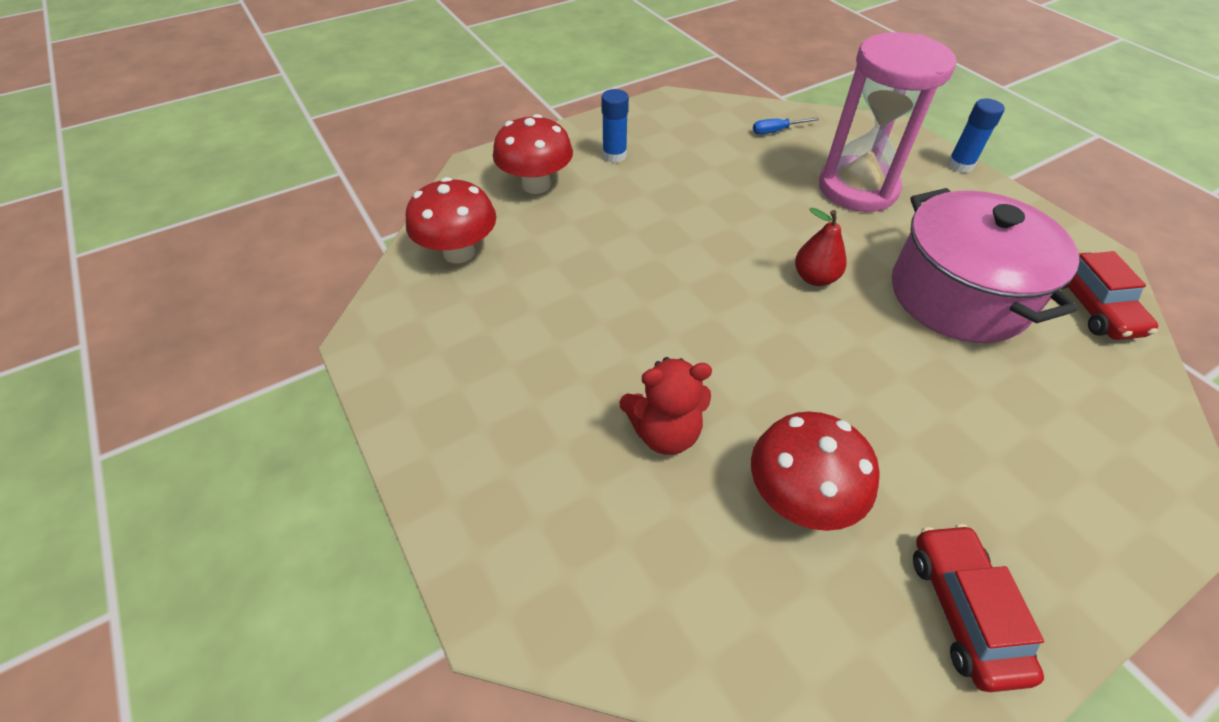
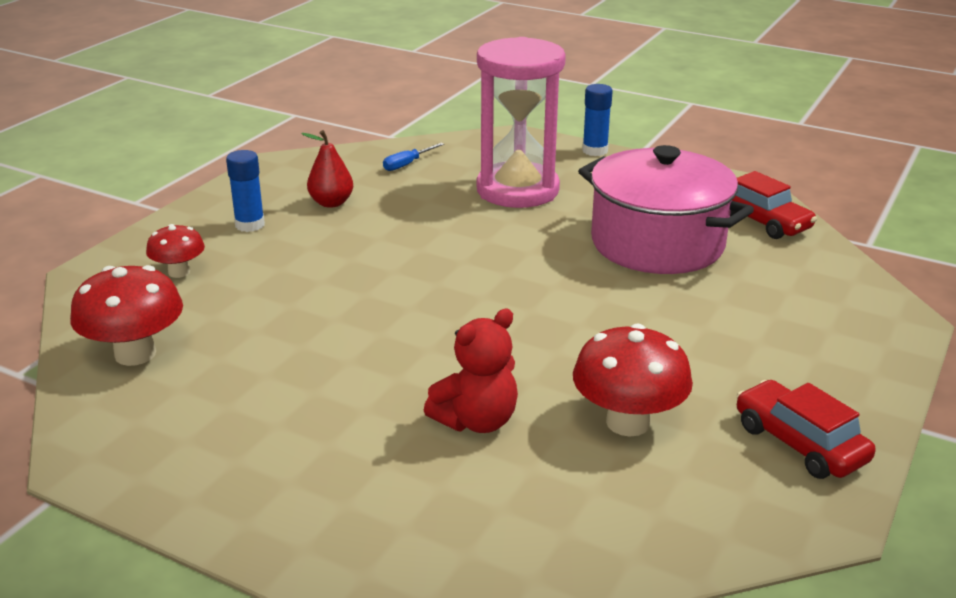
camera: 30 degrees left, 20 degrees down
(536, 185) = (179, 272): red mushroom -> red mushroom, size x0.60
(814, 278) = (528, 267): red pear -> red pear (331, 203)

